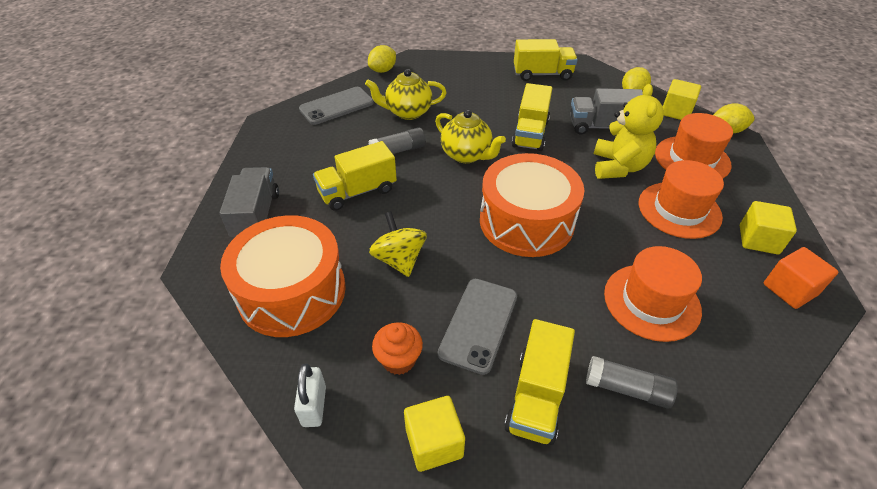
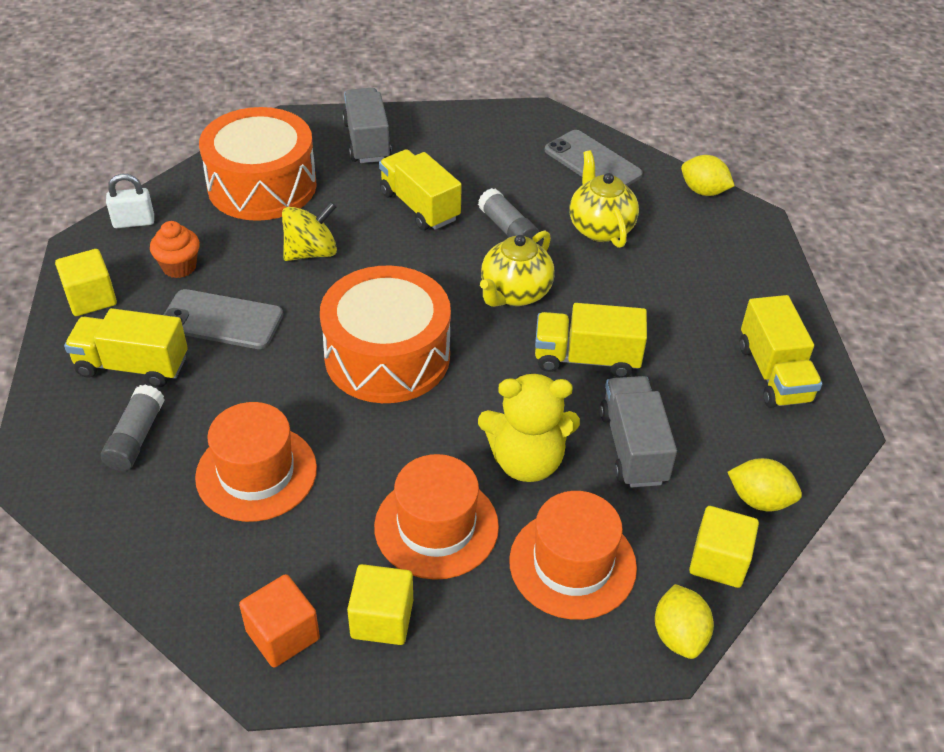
camera: 80 degrees right, 0 degrees up
(256, 216) = (367, 141): grey truck -> grey truck turned 90 degrees counterclockwise

